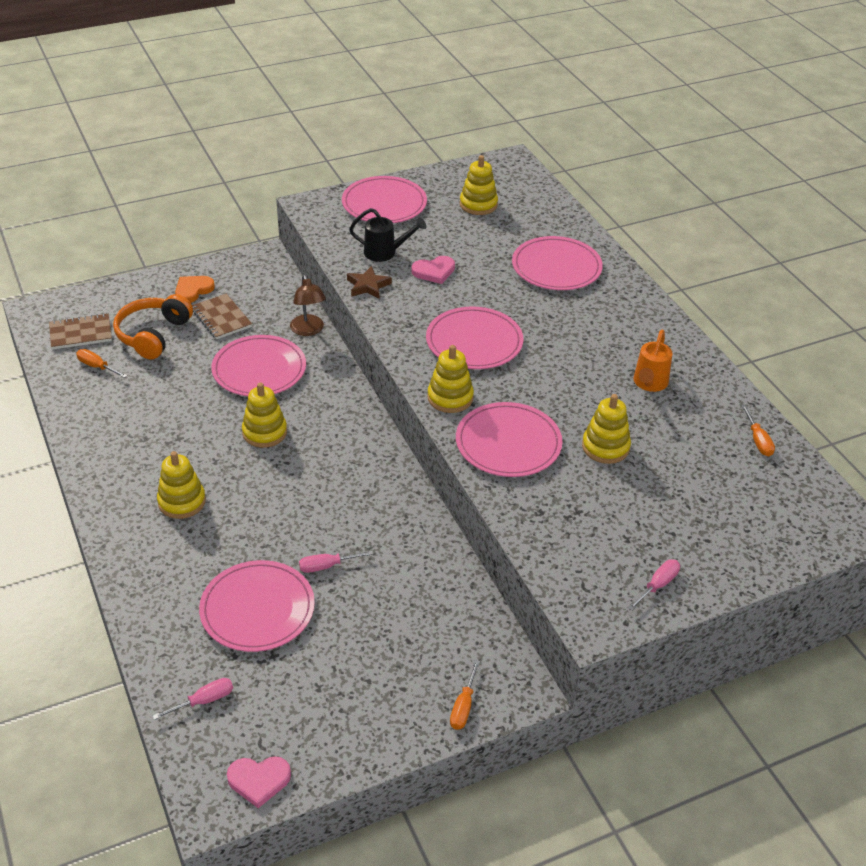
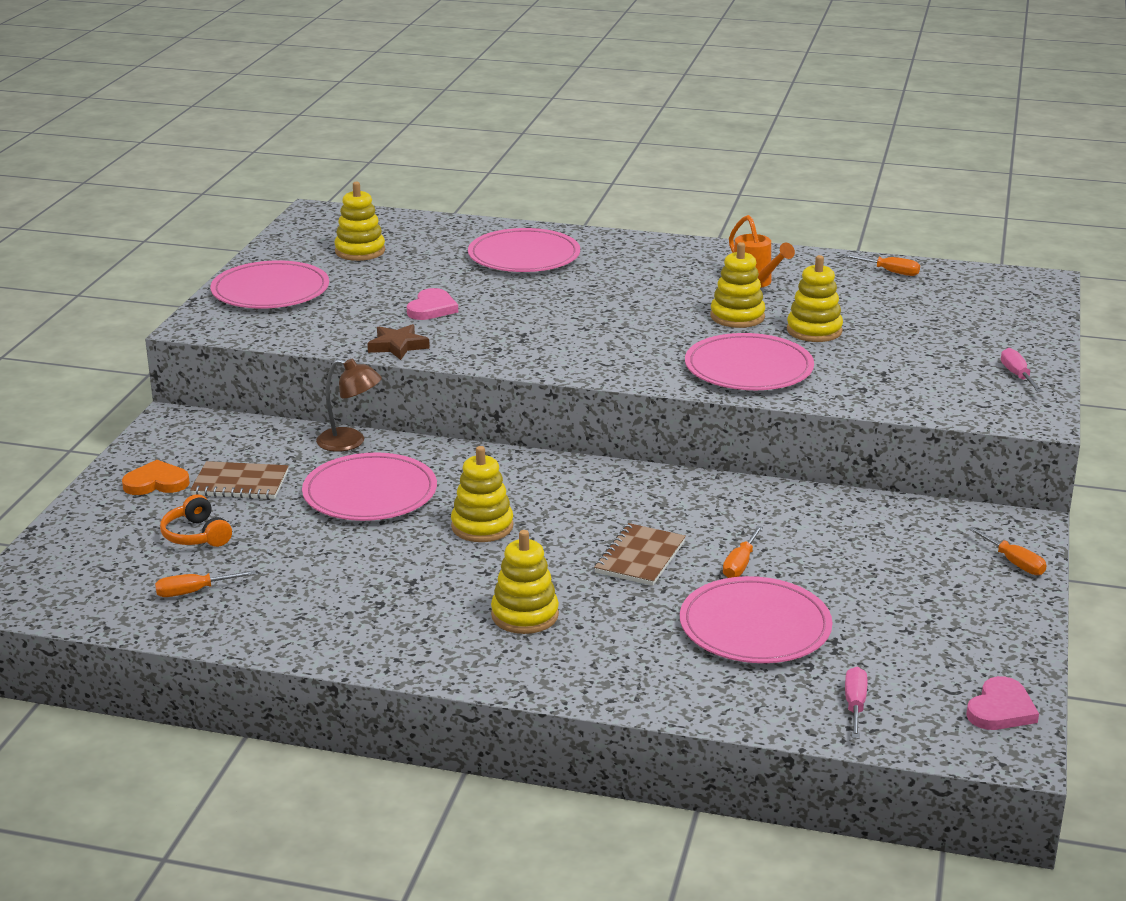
camera: 50 degrees left, 15 degrees down
(81, 333) = (108, 582): brown notebook -> brown notebook (640, 557)
(153, 335) = (196, 535): orange headphones -> orange headphones, size x0.61
(193, 290) = (156, 483): orange heart -> orange heart turned 90 degrees clockwise
(327, 566) = (740, 564): pink screwdriver -> orange screwdriver
(385, 253) = (356, 319): black watering can -> none
(450, 398) = (643, 370): yellow stacking toy -> yellow stacking toy (737, 317)
(474, 342) = (575, 330): pink plate -> none

